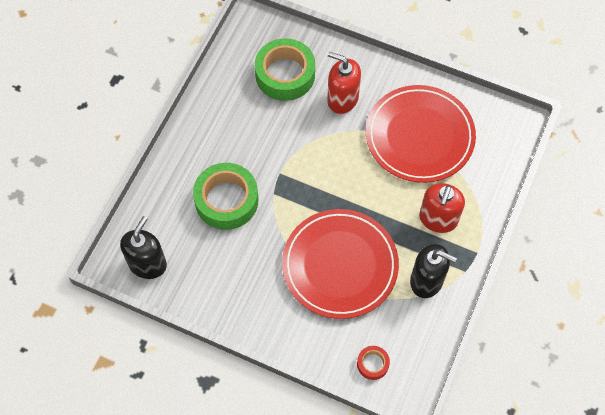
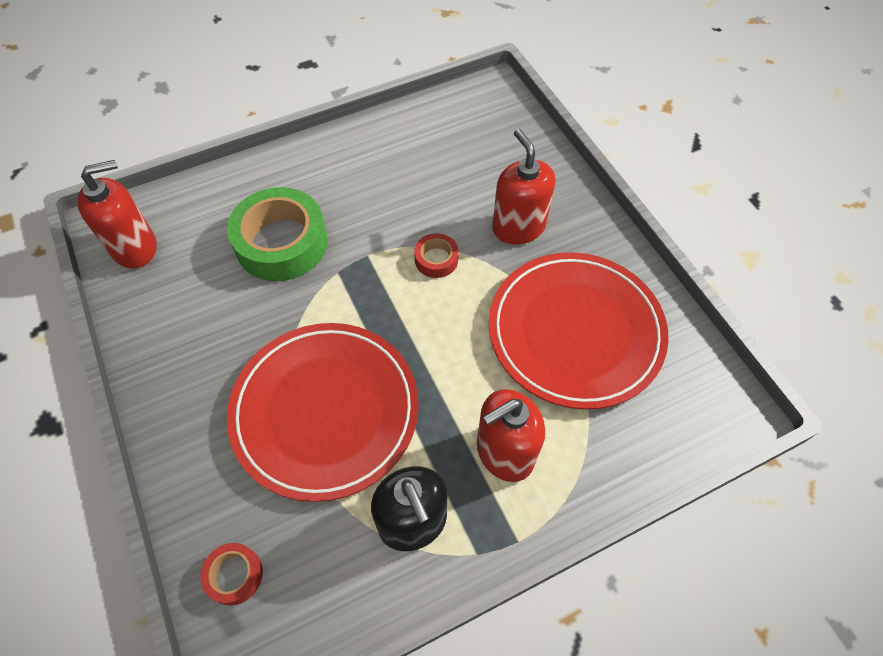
camera: 40 degrees right, 5 degrees down
(147, 264) = (135, 247): black soap dispenser -> red soap dispenser
(285, 74) = (478, 161): green tape -> none
(318, 148) = (436, 259): none -> red tape

